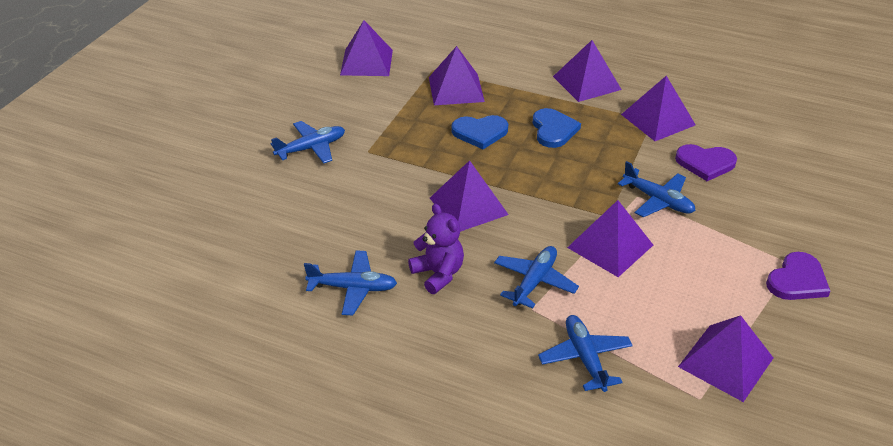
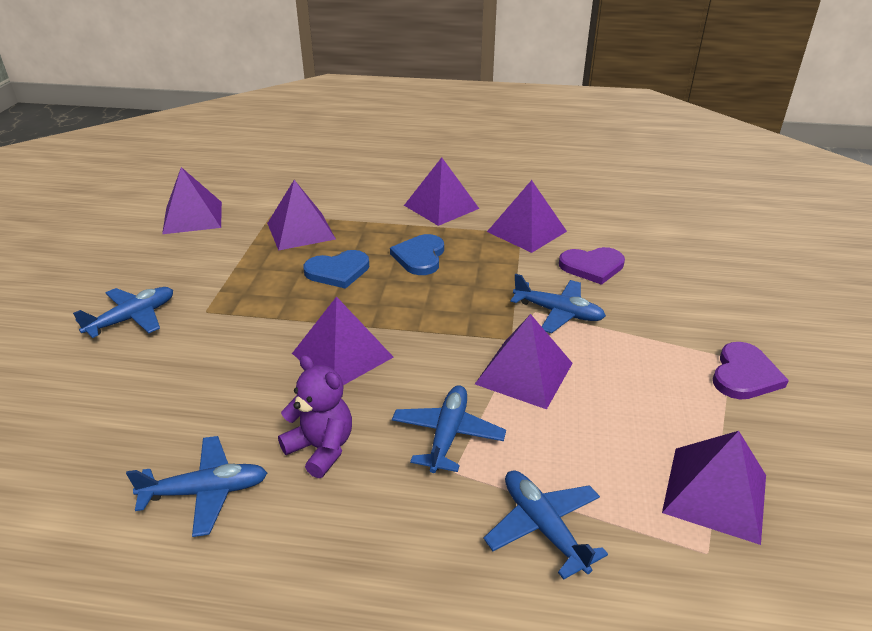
camera: 15 degrees left, 5 degrees down
(553, 130) = (420, 257): blue heart -> blue heart turned 150 degrees counterclockwise

